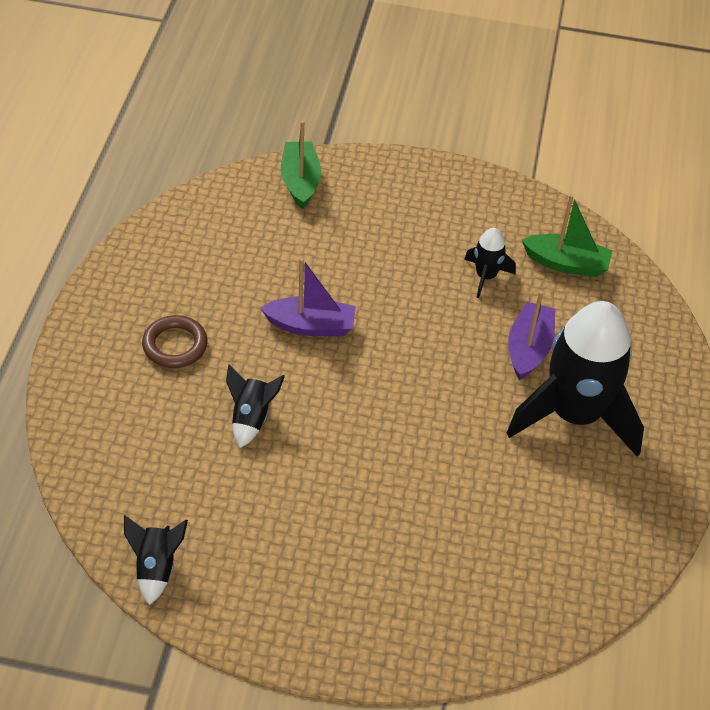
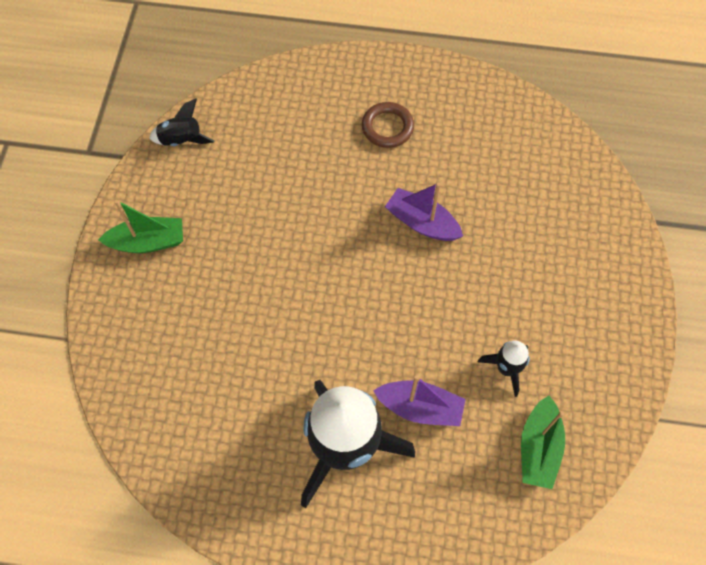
camera: 90 degrees right, 15 degrees up
(251, 418) = (319, 187): black rocket -> none
(300, 181) = (596, 202): green boat -> green boat (148, 242)
(311, 326) = (422, 222): purple boat -> purple boat turned 120 degrees clockwise

